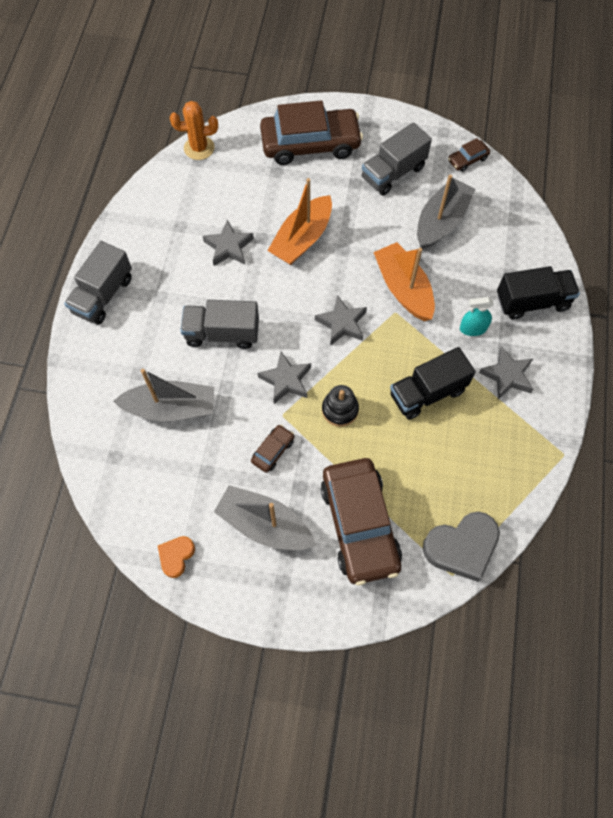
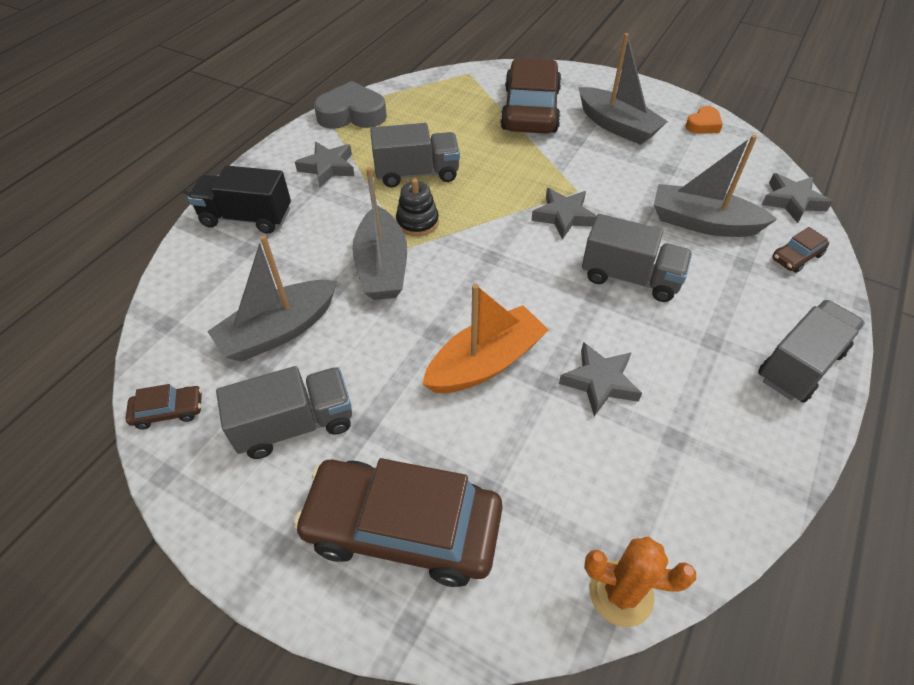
camera: 160 degrees left, 15 degrees down
(273, 451) = (595, 168): brown car -> brown car (796, 257)
(340, 409) = (514, 181): black stacking toy -> black stacking toy (417, 222)
(342, 323) = (476, 251): grey star -> grey star (792, 201)
(403, 289) = (382, 267): orange boat -> grey boat
(427, 392) = (417, 173): black truck -> grey truck
(461, 547) = (451, 83): grey heart -> grey heart (352, 114)
(473, 328) = (331, 211): turquoise spray bottle -> none

